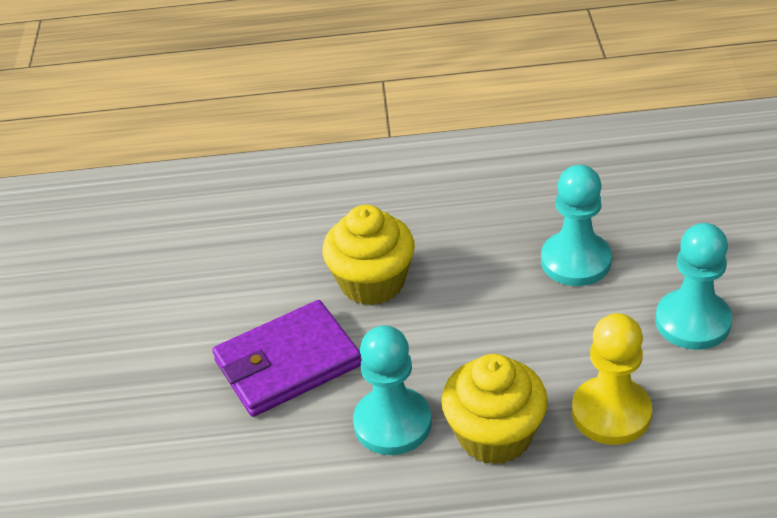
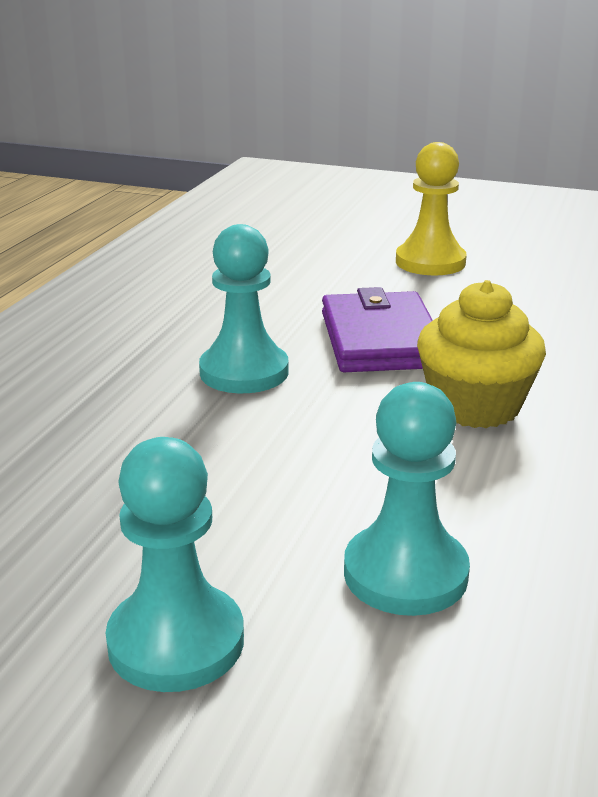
camera: 110 degrees right, 15 degrees down
(495, 435) = (164, 420): yellow cupcake -> none
(611, 413) = (104, 502): yellow pawn -> yellow pawn (430, 262)

